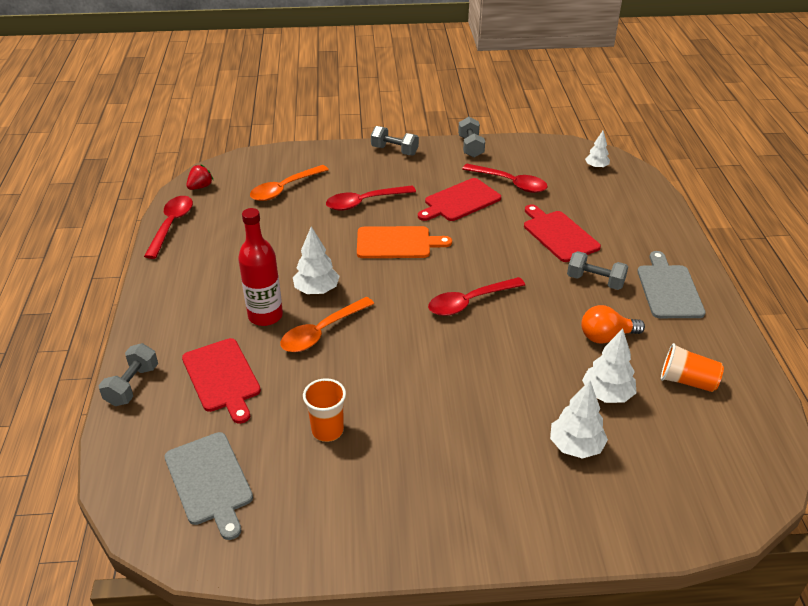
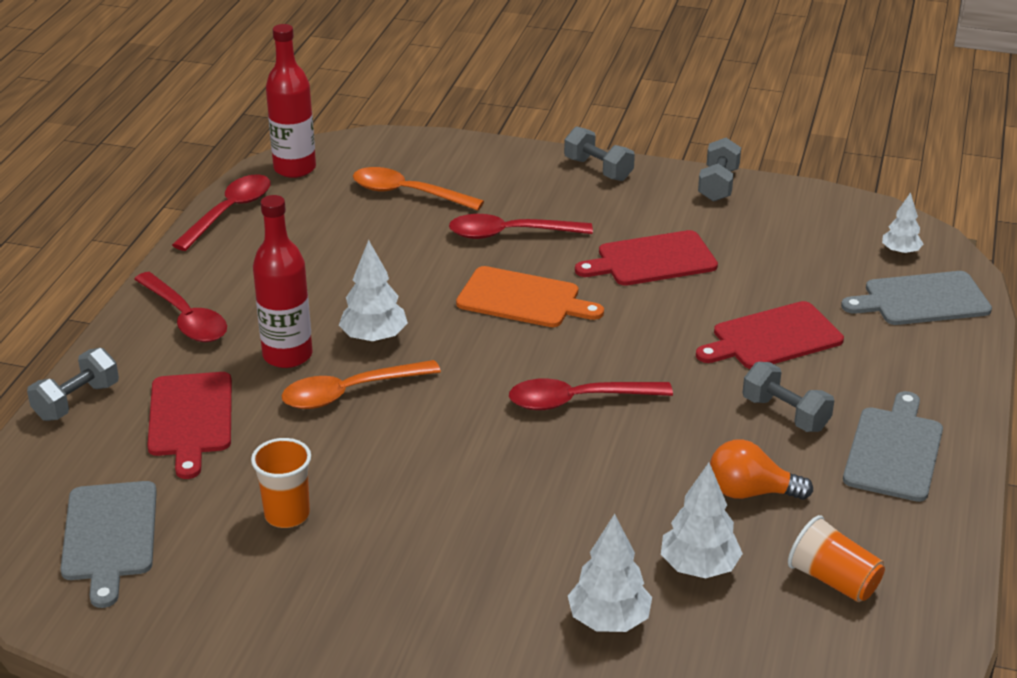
camera: 20 degrees right, 5 degrees down
(200, 187) = (295, 168): red strawberry -> red bottle
(284, 189) = (407, 193): orange spoon -> orange spoon turned 45 degrees clockwise
(510, 183) = (746, 249): red spoon -> red spoon (185, 318)
(559, 235) = (773, 338): red cutting board -> red cutting board turned 105 degrees counterclockwise
(625, 193) = (922, 300): none -> grey cutting board

